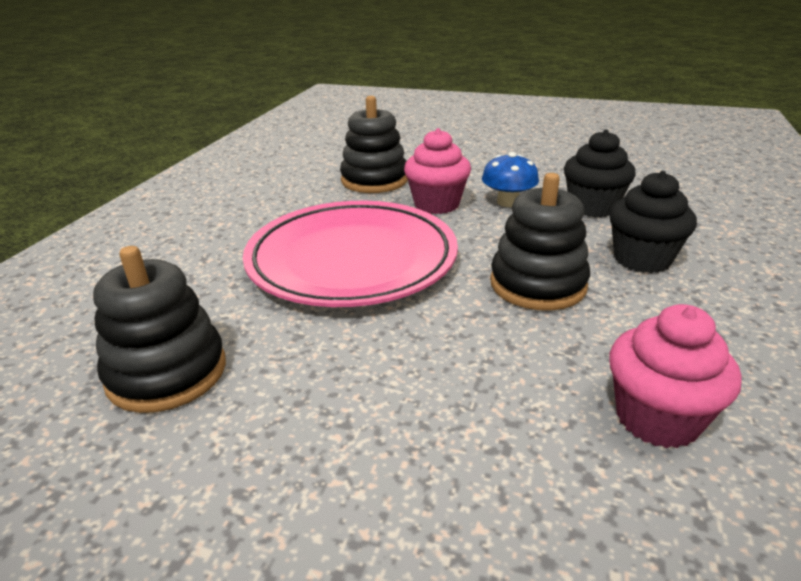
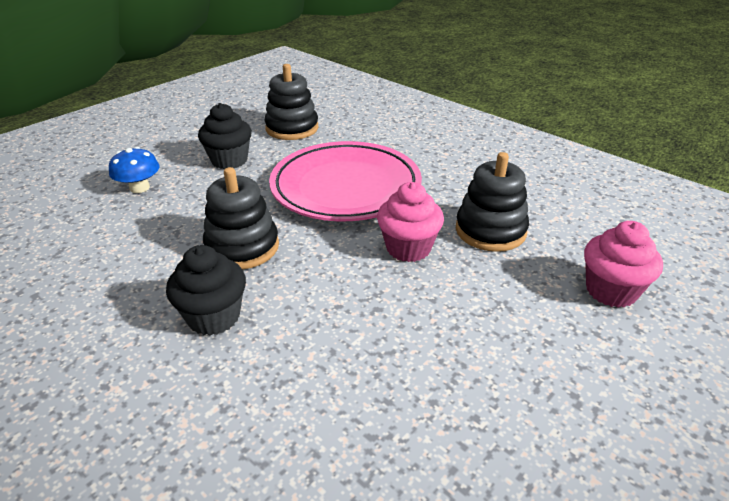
camera: 115 degrees right, 5 degrees up
(508, 202) = (381, 292): blue mushroom -> blue mushroom (139, 188)
(592, 207) = (323, 345): black cupcake -> black cupcake (229, 160)
(657, 418) = (108, 232): pink cupcake -> pink cupcake (611, 291)

